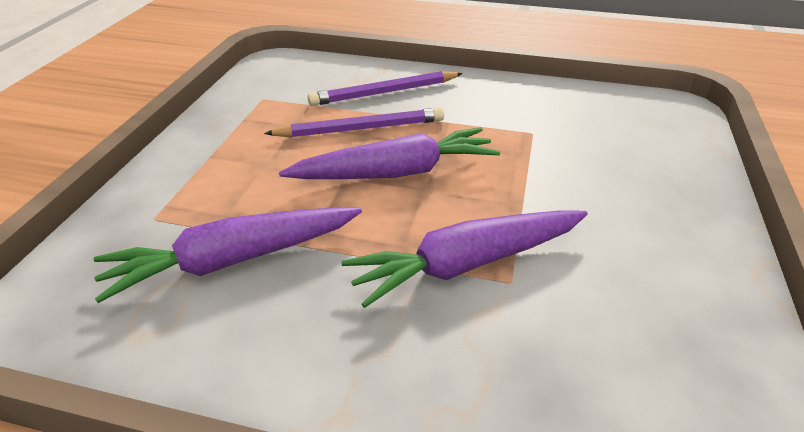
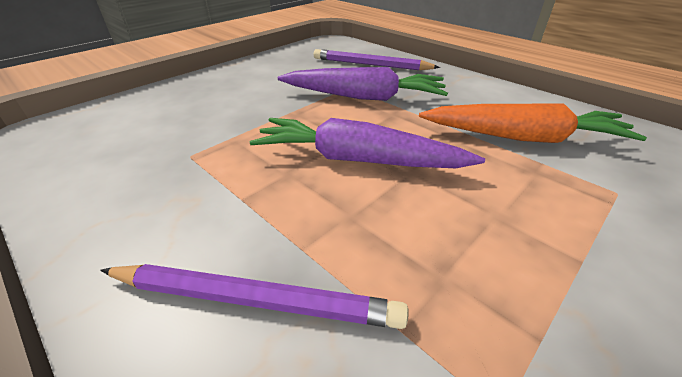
camera: 150 degrees left, 0 degrees up
(233, 260) = (523, 137): purple carrot -> orange carrot
(361, 129) = (352, 228): purple pencil -> purple pencil (370, 64)

